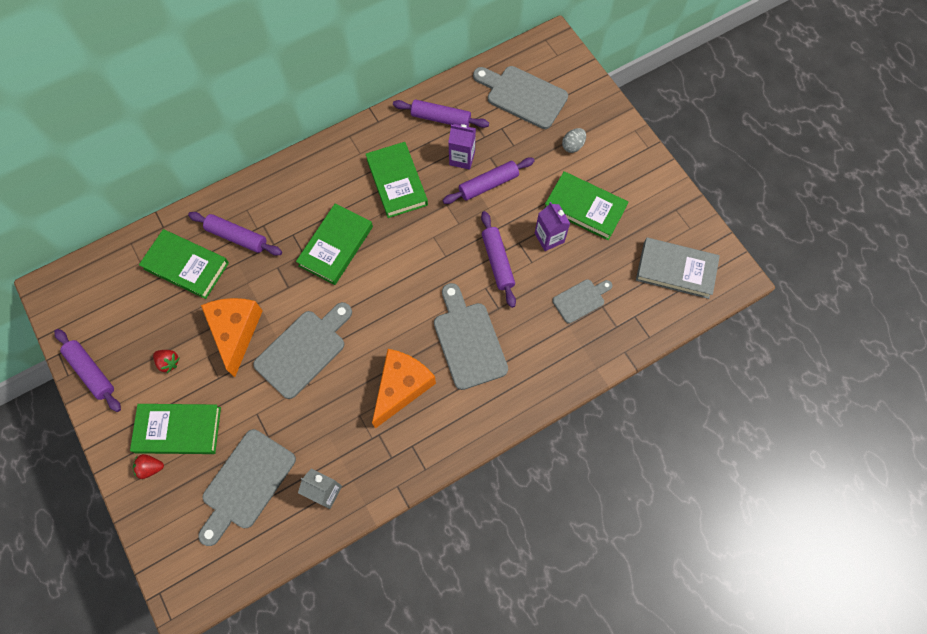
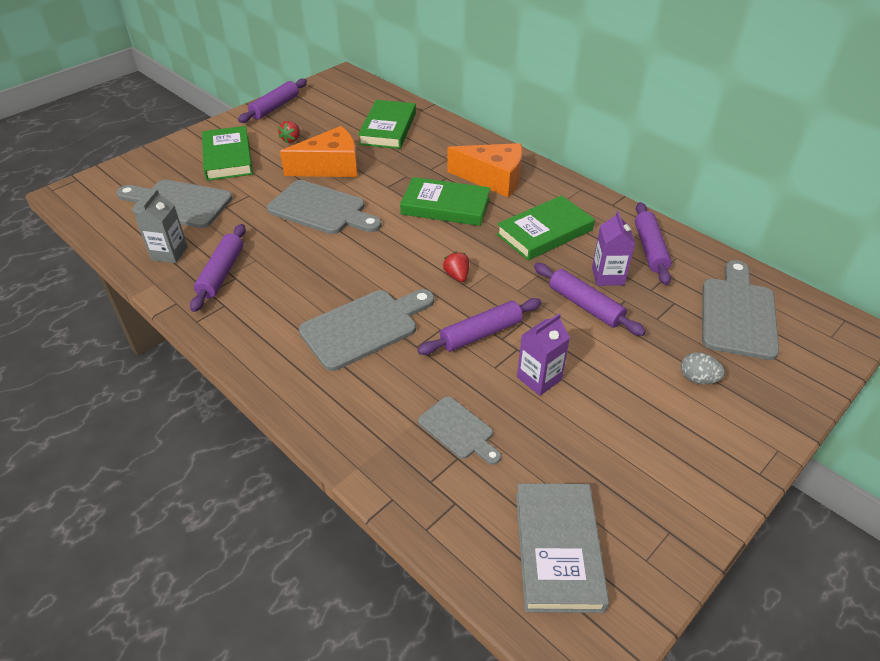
camera: 75 degrees right, 25 degrees down
(150, 468) = (191, 151): red strawberry -> red strawberry (457, 276)
(237, 237) = (429, 148): purple rolling pin -> purple rolling pin (221, 273)
(401, 387) = (293, 284): orange cheese -> orange cheese (493, 179)
(585, 208) = (606, 410): green book -> none

